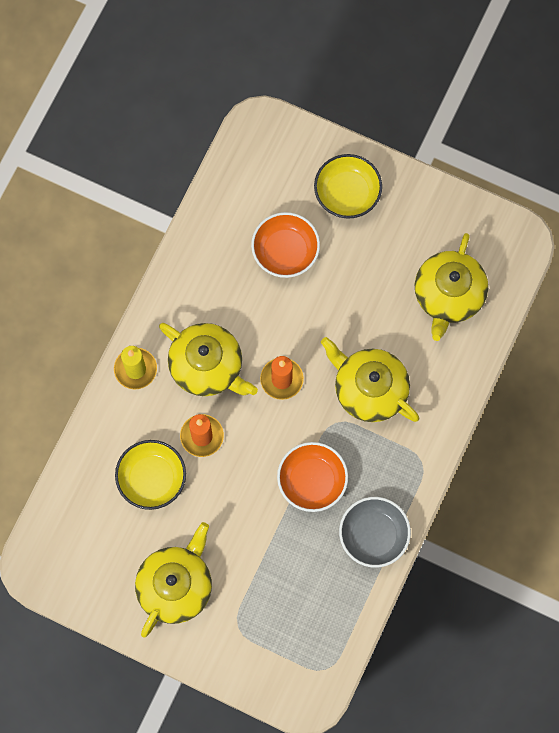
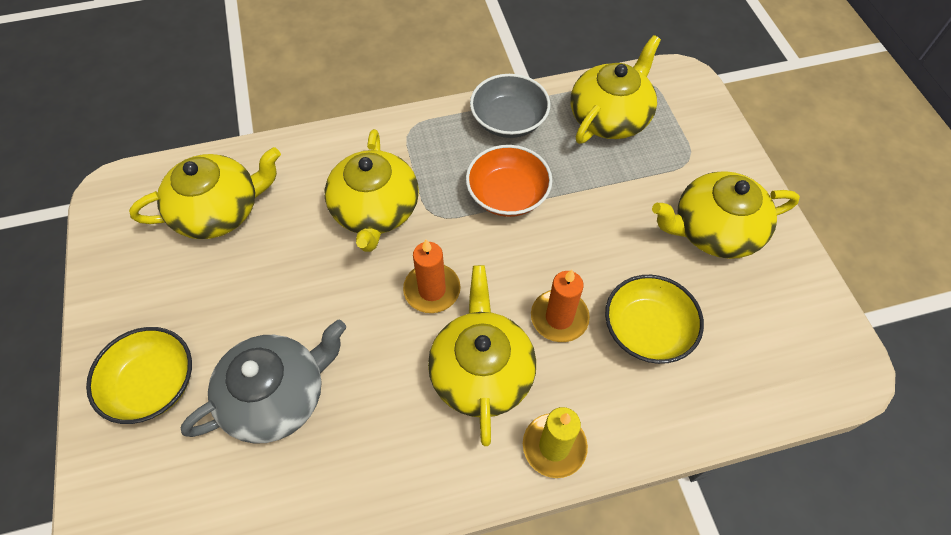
camera: 130 degrees left, 15 degrees down
(285, 251) = (277, 396): orange bowl -> grey teapot
(318, 609) = (610, 117): none -> yellow teapot

